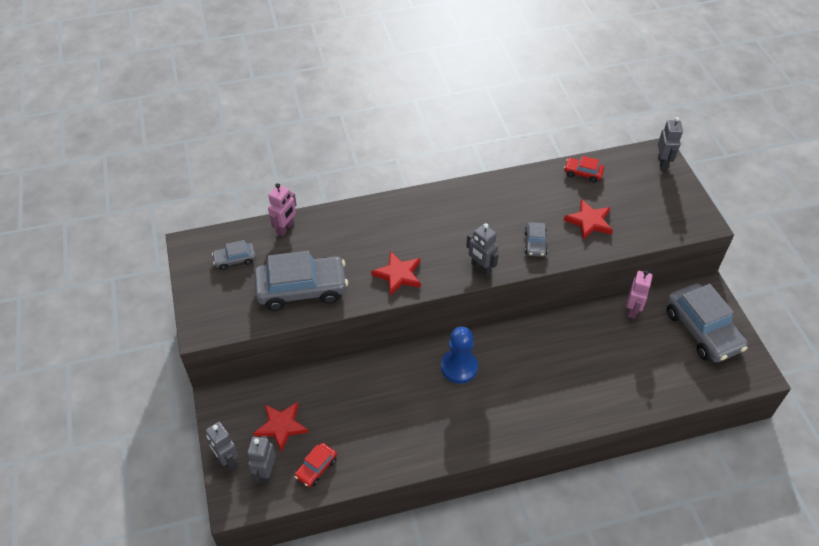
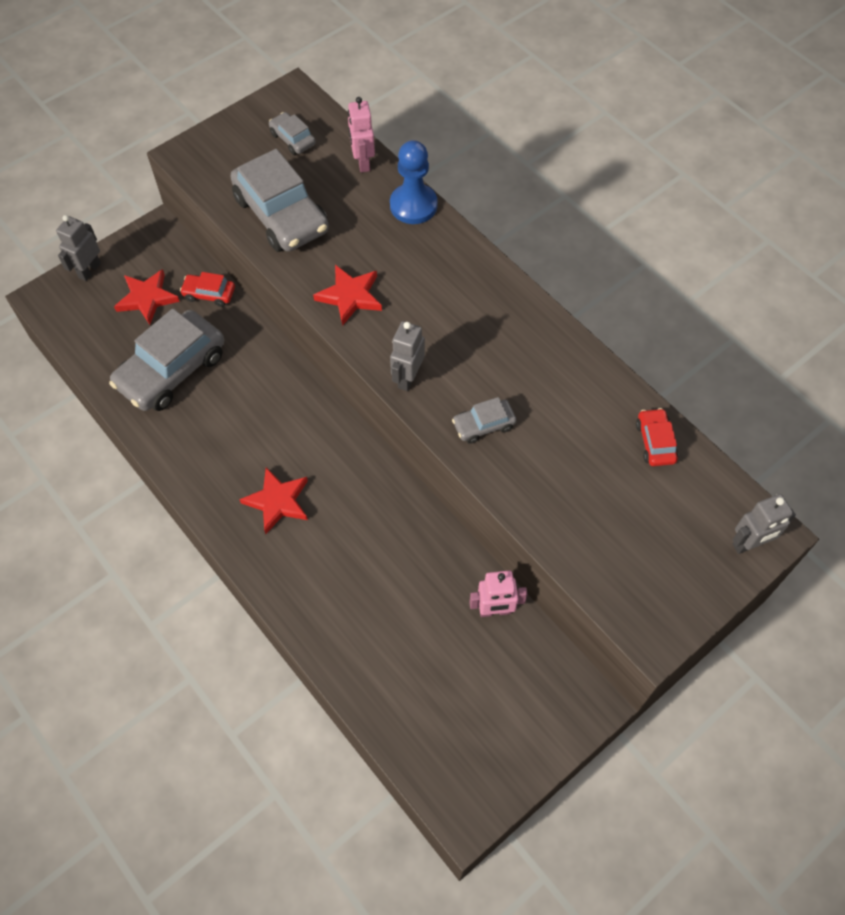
camera: 65 degrees right, 10 degrees up
(265, 473) = (87, 309): grey robot -> none
(285, 228) = (362, 162): pink robot -> pink robot turned 75 degrees clockwise
(316, 468) = (109, 350): red car -> red car (209, 294)
(459, 367) = (301, 436): blue pawn -> blue pawn (413, 205)
(589, 221) = (563, 478): red star -> red star (277, 501)
(702, 330) = (507, 715): grey car -> grey car (172, 370)

